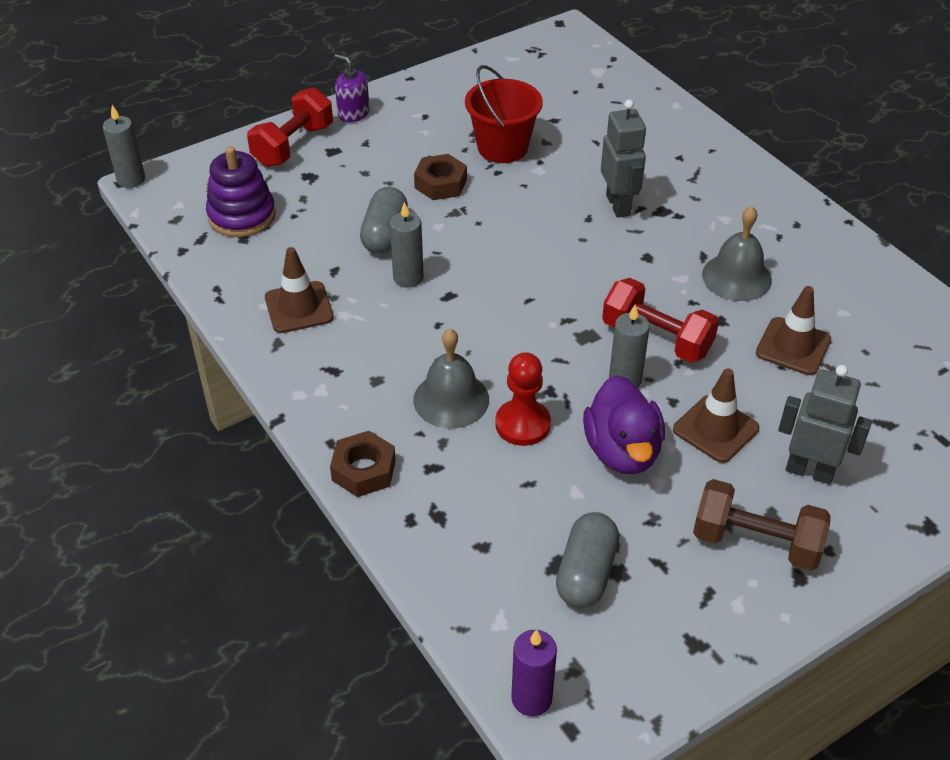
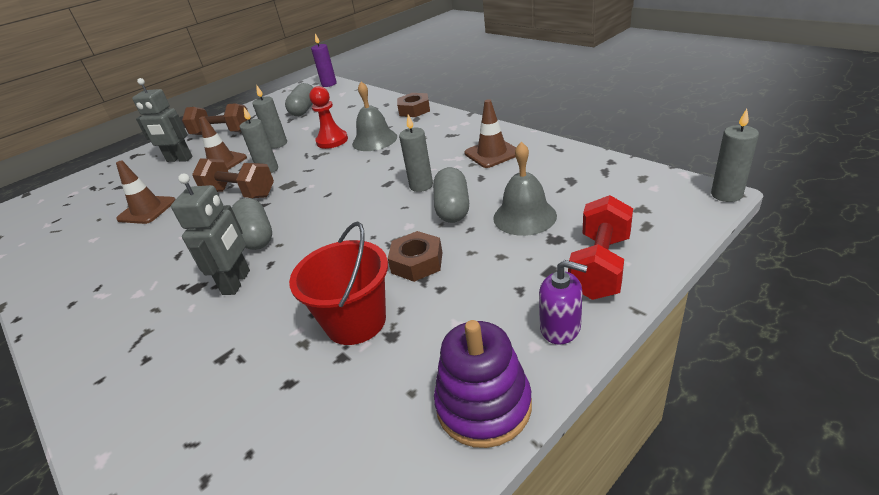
camera: 175 degrees right, 10 degrees down
(242, 216) = (587, 192): purple stacking toy -> purple stacking toy (483, 405)
(612, 256) = (256, 236): none -> grey capsule
(618, 205) = (237, 282): grey robot -> grey robot turned 150 degrees counterclockwise
(622, 451) = (278, 144): purple duck -> grey candle
(656, 338) = (240, 194): red dumbbell -> brown dumbbell
(736, 277) = (159, 244): grey bell -> grey bell (524, 216)

